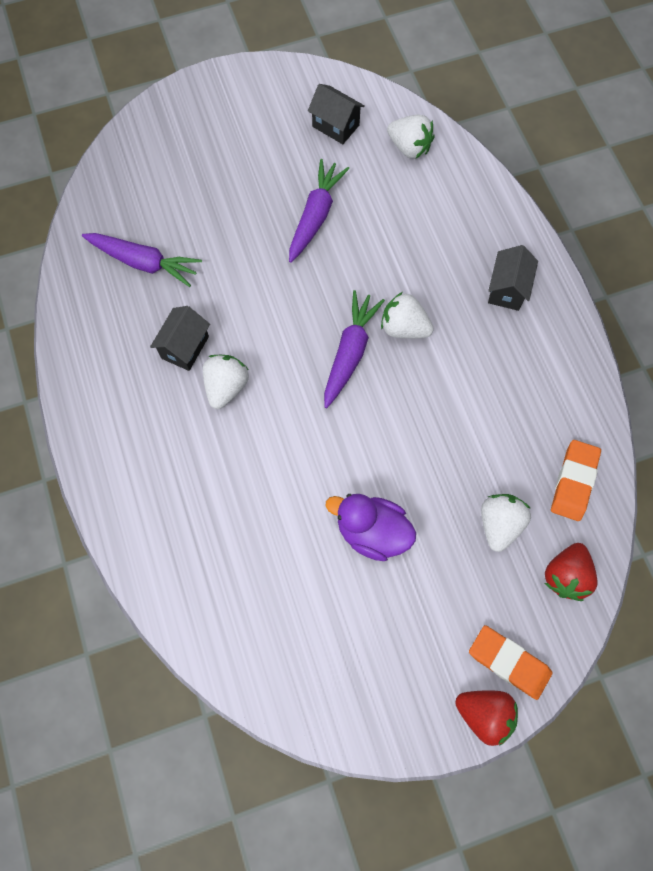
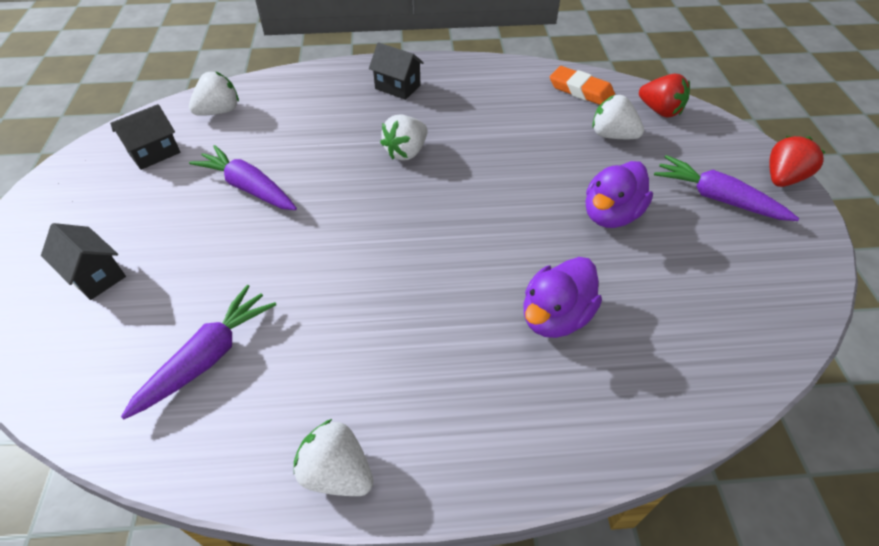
camera: 75 degrees left, 20 degrees down
(185, 347) = (350, 333): black house -> black house (96, 275)
(226, 387) = (418, 301): white strawberry -> white strawberry (337, 472)
(236, 496) = (555, 316): none -> purple duck
(349, 353) = (417, 193): purple carrot -> purple carrot (717, 198)
(509, 662) = (735, 155): orange eraser -> none

